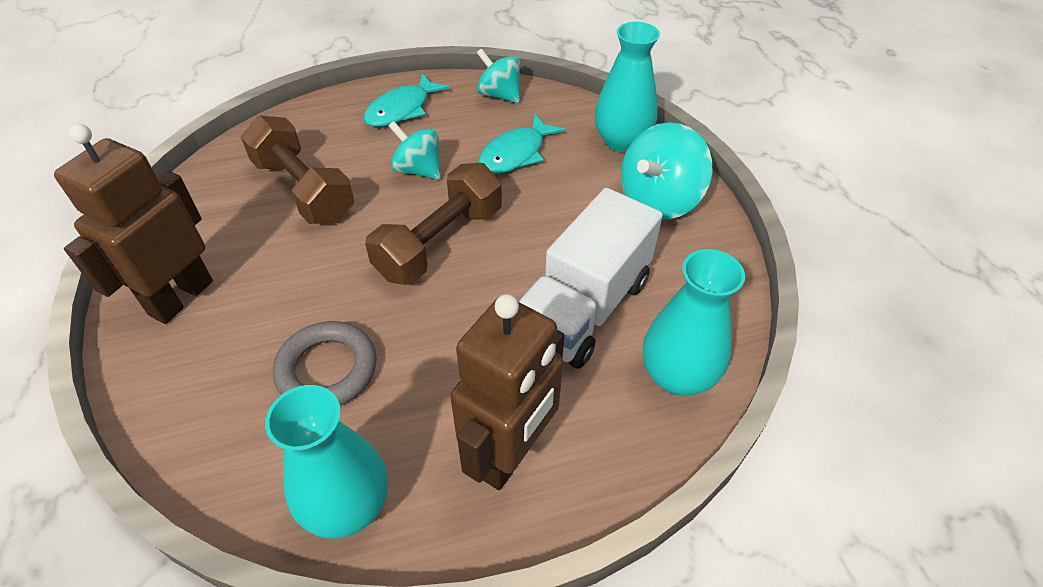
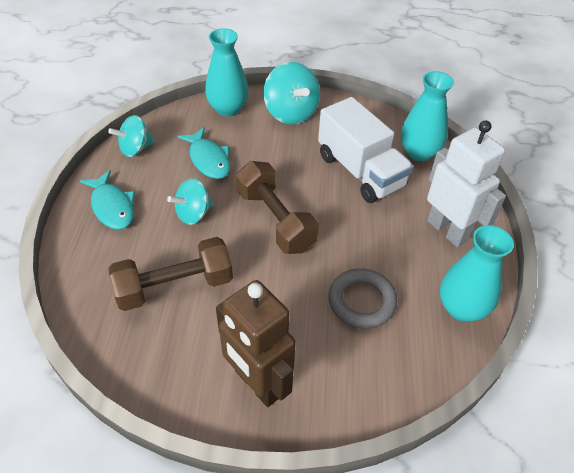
camera: 70 degrees left, 0 degrees up
(510, 454) = (447, 230): brown robot -> white robot

